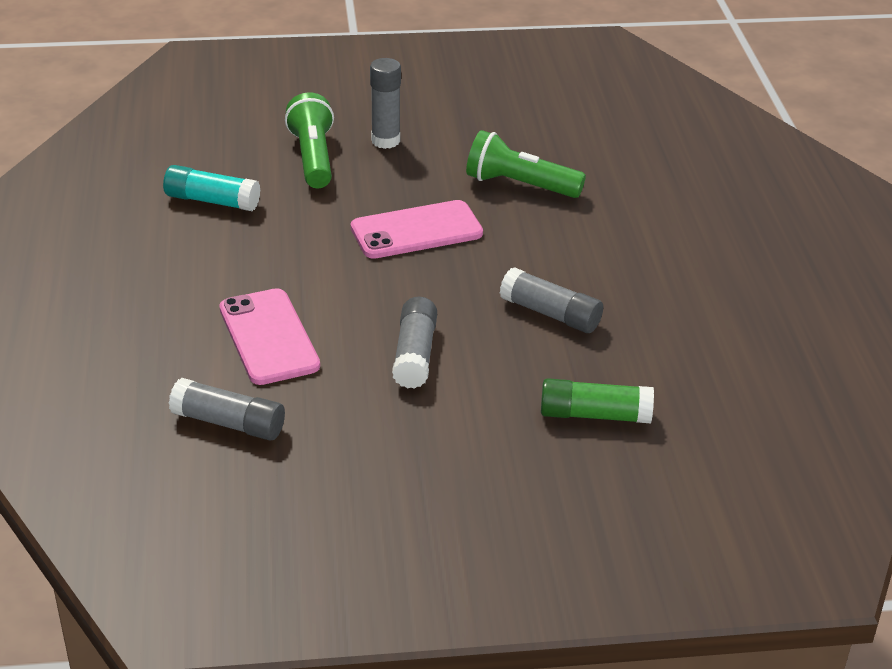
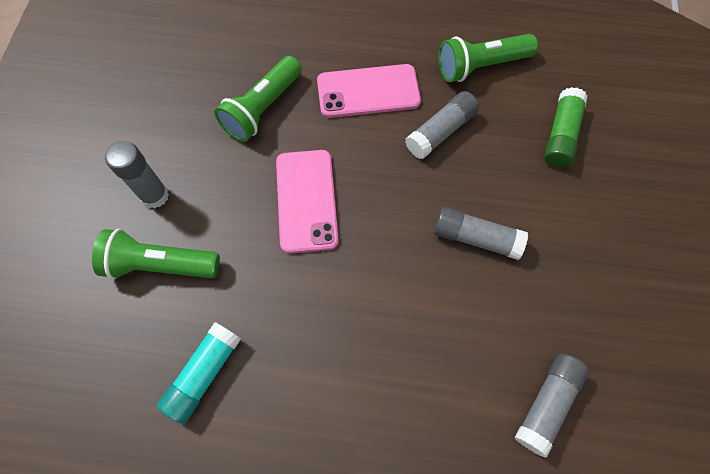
camera: 75 degrees left, 30 degrees up
(268, 337) = (434, 351): pink phone -> pink phone (368, 91)
(670, 337) = (480, 66): none -> green flashlight

